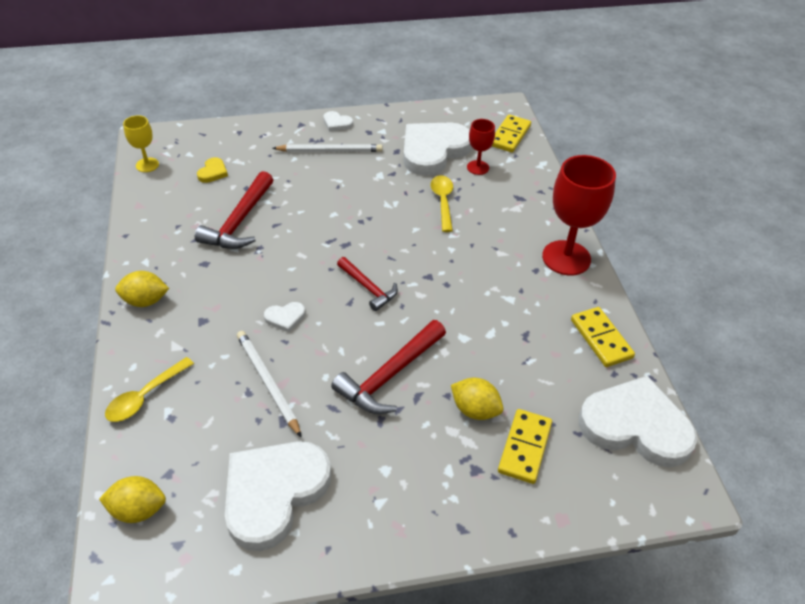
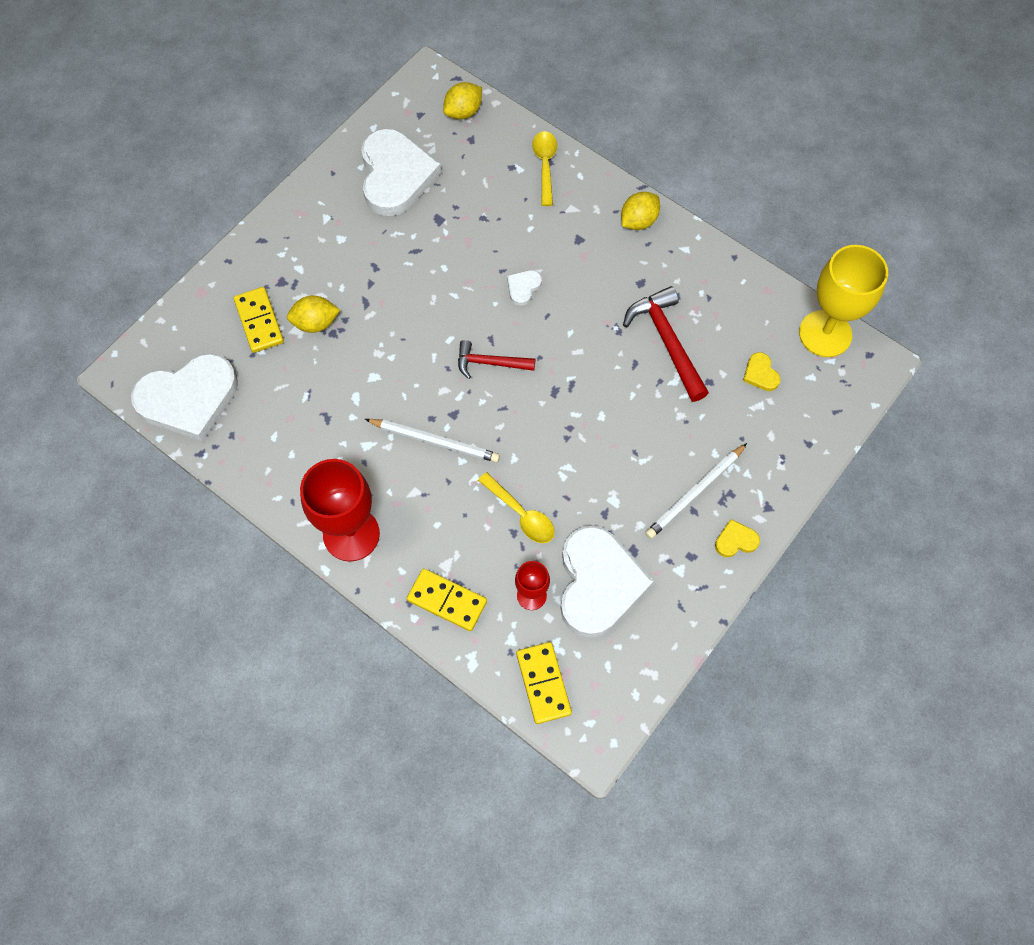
camera: 140 degrees right, 20 degrees up
(147, 165) = (825, 334): yellow goblet -> yellow goblet, size x1.93
(267, 383) = (478, 233): white pencil -> white pencil (435, 441)
(337, 123) = (735, 540): white heart -> yellow heart
(390, 376) = (399, 302): red hammer -> none
(601, 339) = (262, 462): yellow domino -> yellow domino (447, 601)

